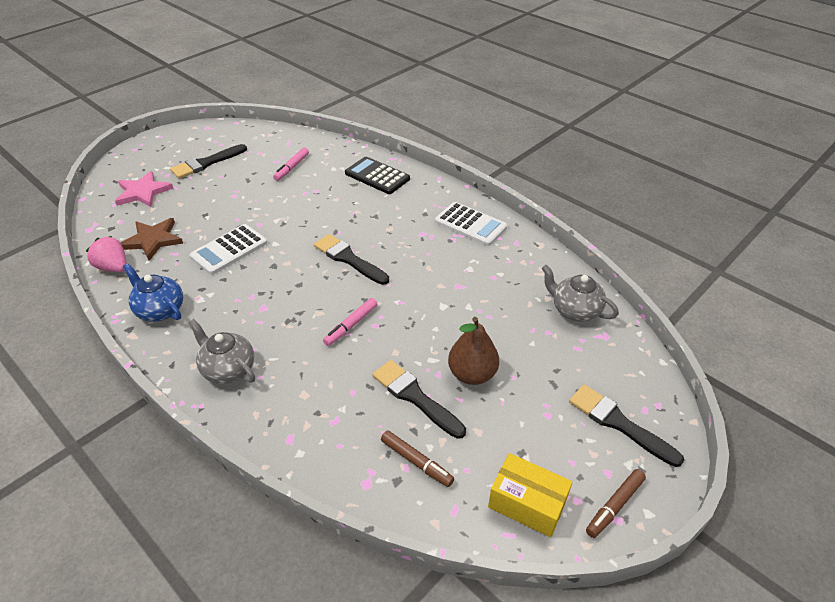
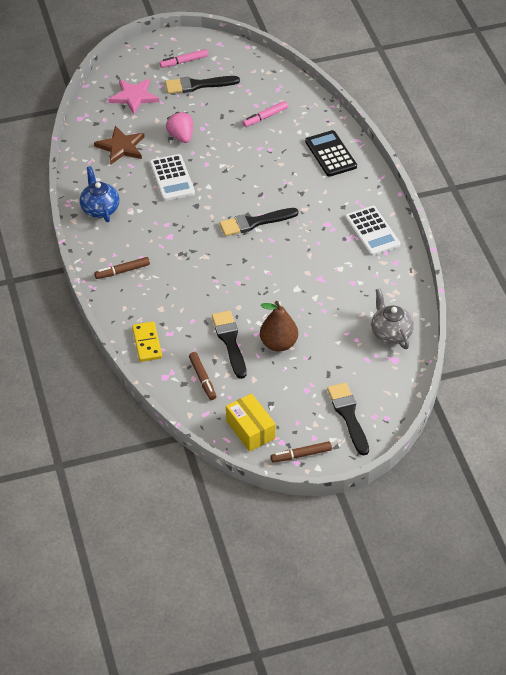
camera: 30 degrees right, 5 degrees up
(113, 267) = (83, 160): pink strawberry -> pink strawberry (181, 136)
(228, 369) = (123, 271): grey teapot -> brown marker
(229, 250) = (172, 178): white calculator -> white calculator turned 90 degrees counterclockwise
(313, 447) = (147, 343): none -> yellow domino
(348, 259) = (254, 222): black brush -> black brush turned 90 degrees counterclockwise
(351, 325) = (222, 275): pink marker -> pink marker (184, 61)

